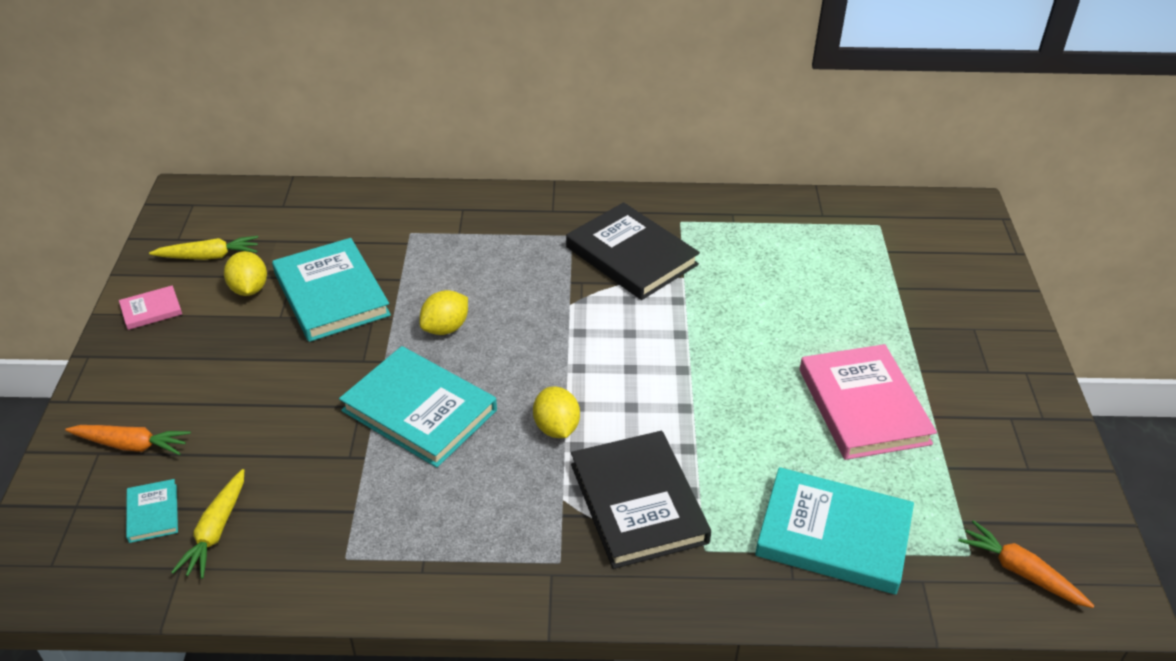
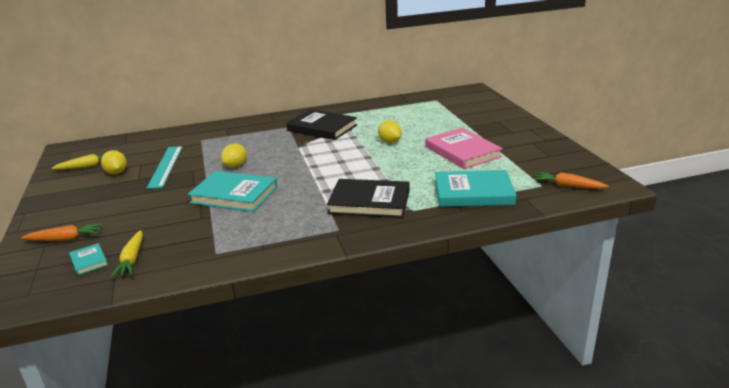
camera: 15 degrees left, 15 degrees down
(151, 310) = (59, 190): pink book -> none
(331, 294) = (165, 166): turquoise book -> turquoise ruler
(556, 428) = (312, 186): yellow lemon -> yellow lemon (390, 142)
(638, 503) = (369, 202): black book -> black book turned 45 degrees counterclockwise

